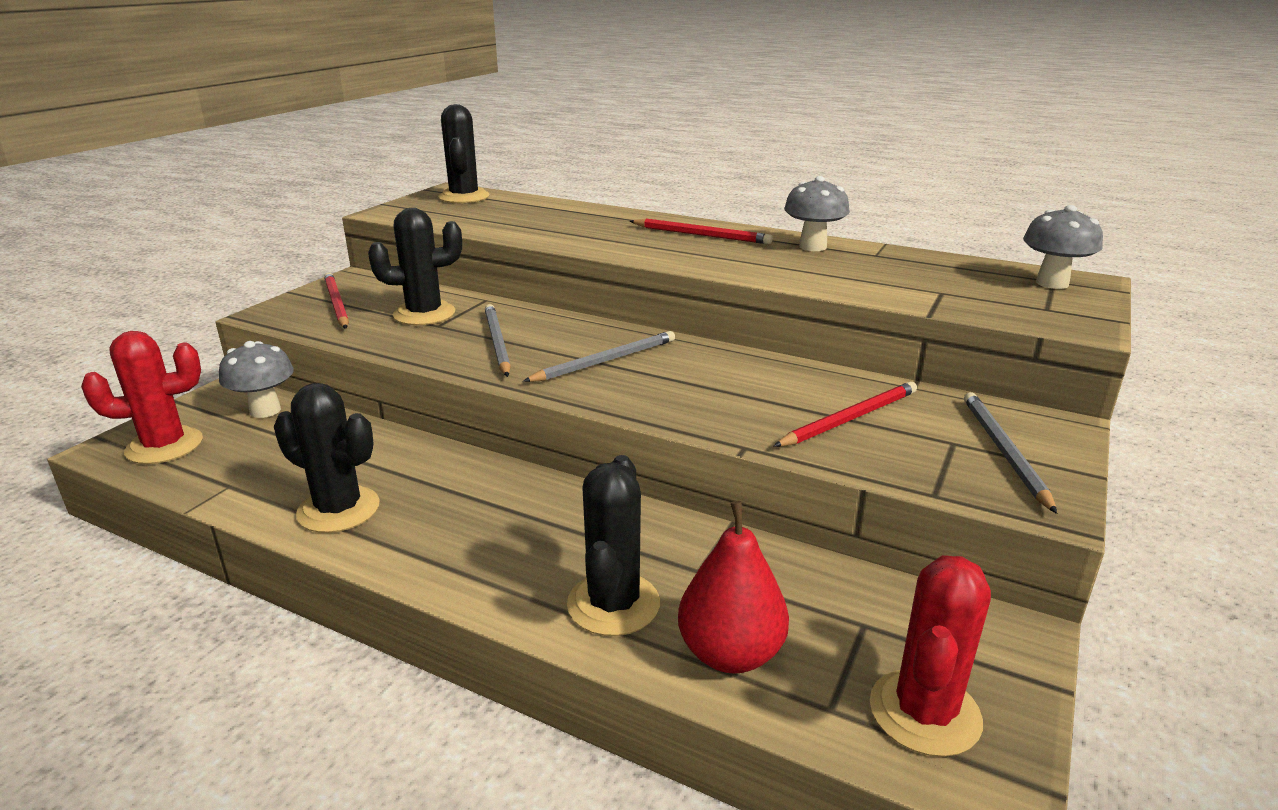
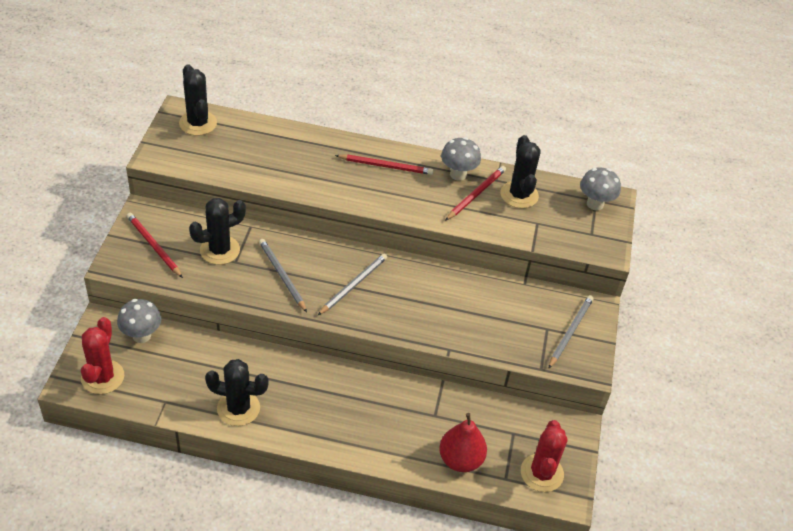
camera: 20 degrees left, 20 degrees up
(164, 446) = (102, 377): red cactus -> red cactus turned 45 degrees counterclockwise
(613, 604) = (402, 443): black cactus -> black cactus (519, 195)
(850, 418) = (496, 317): red pencil -> red pencil (476, 194)
(1003, 451) = (570, 332): grey pencil -> grey pencil turned 45 degrees clockwise

